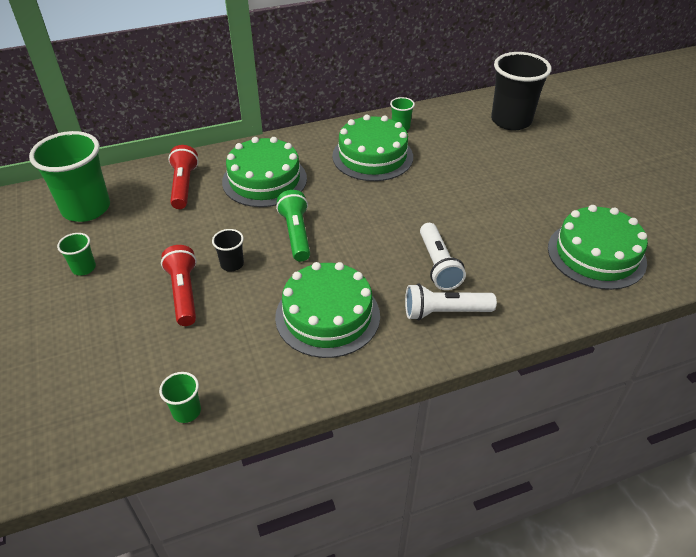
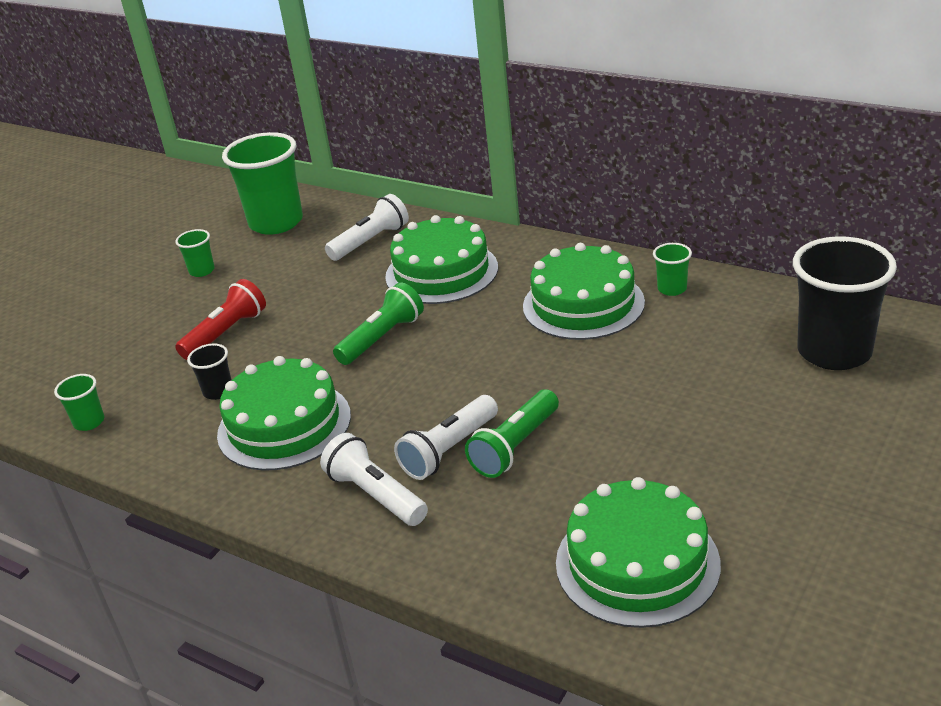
camera: 55 degrees right, 10 degrees down
(184, 186) = (370, 241): red flashlight -> white flashlight
(232, 264) = (293, 332): black cup -> black cup (218, 391)
(464, 242) = (515, 446): none -> green flashlight

